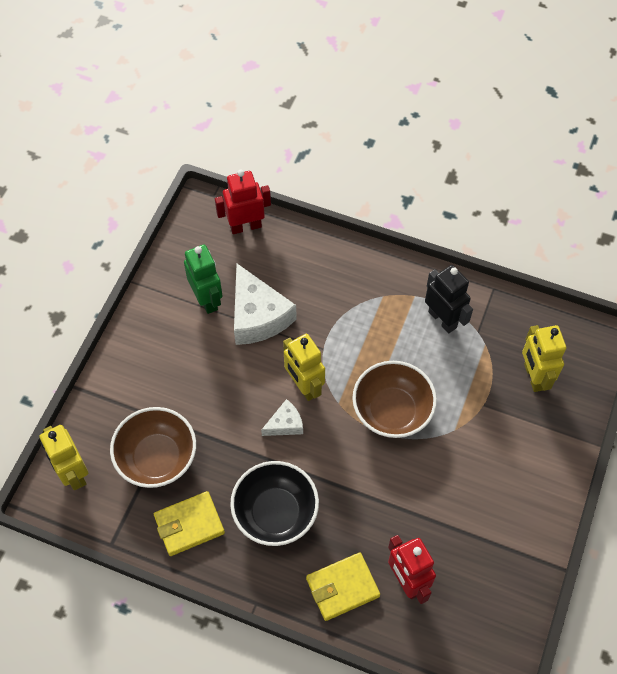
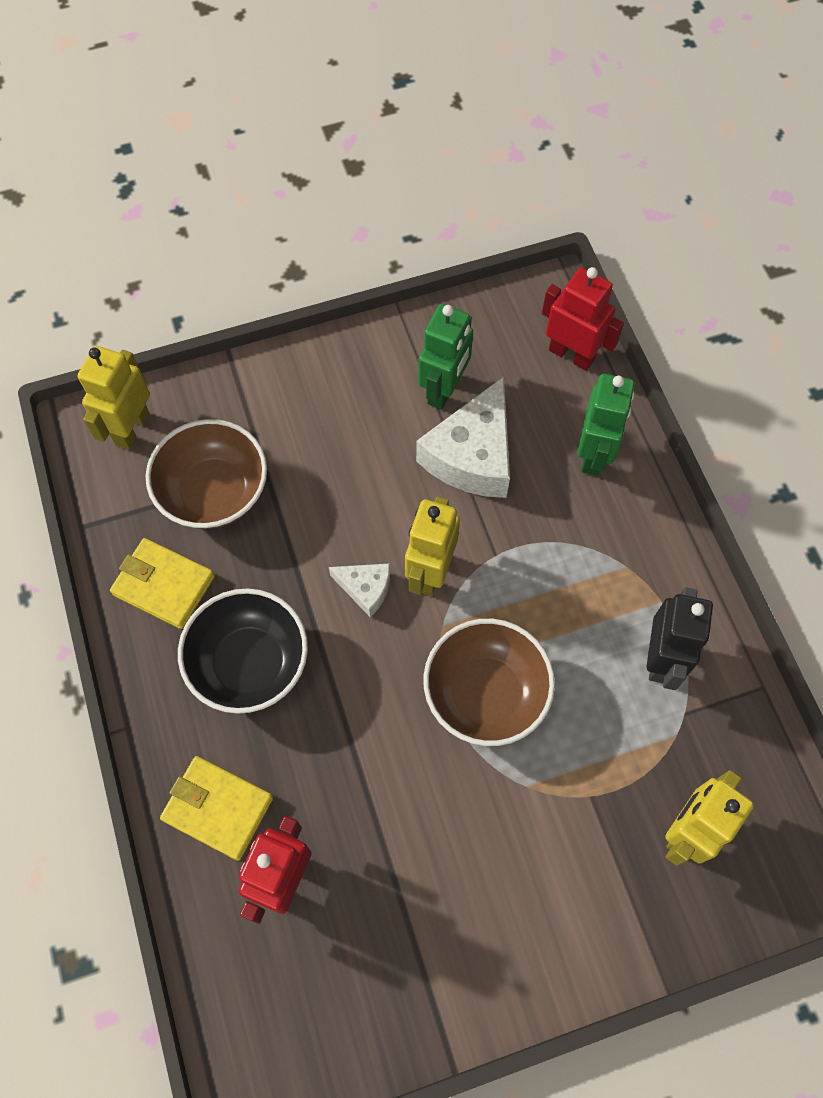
camera: 50 degrees right, 5 degrees up
(310, 261) = (594, 454): none -> green robot

